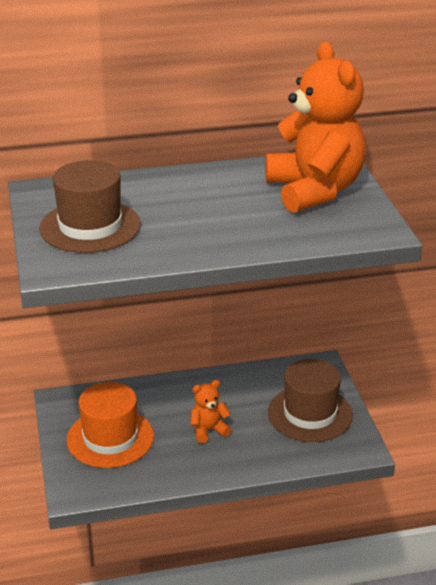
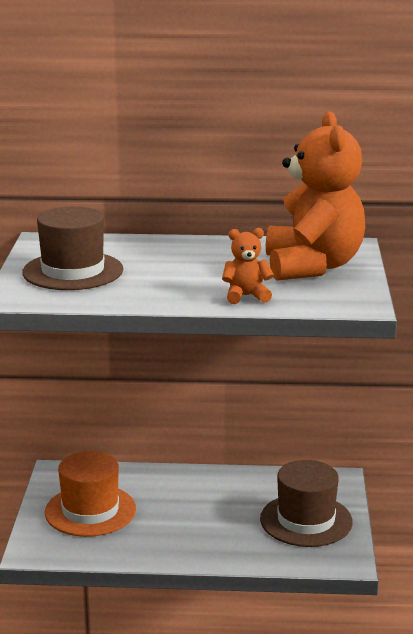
camera: 15 degrees right, 10 degrees down
(208, 430) = (192, 519): orange teddy bear -> orange teddy bear (246, 296)

